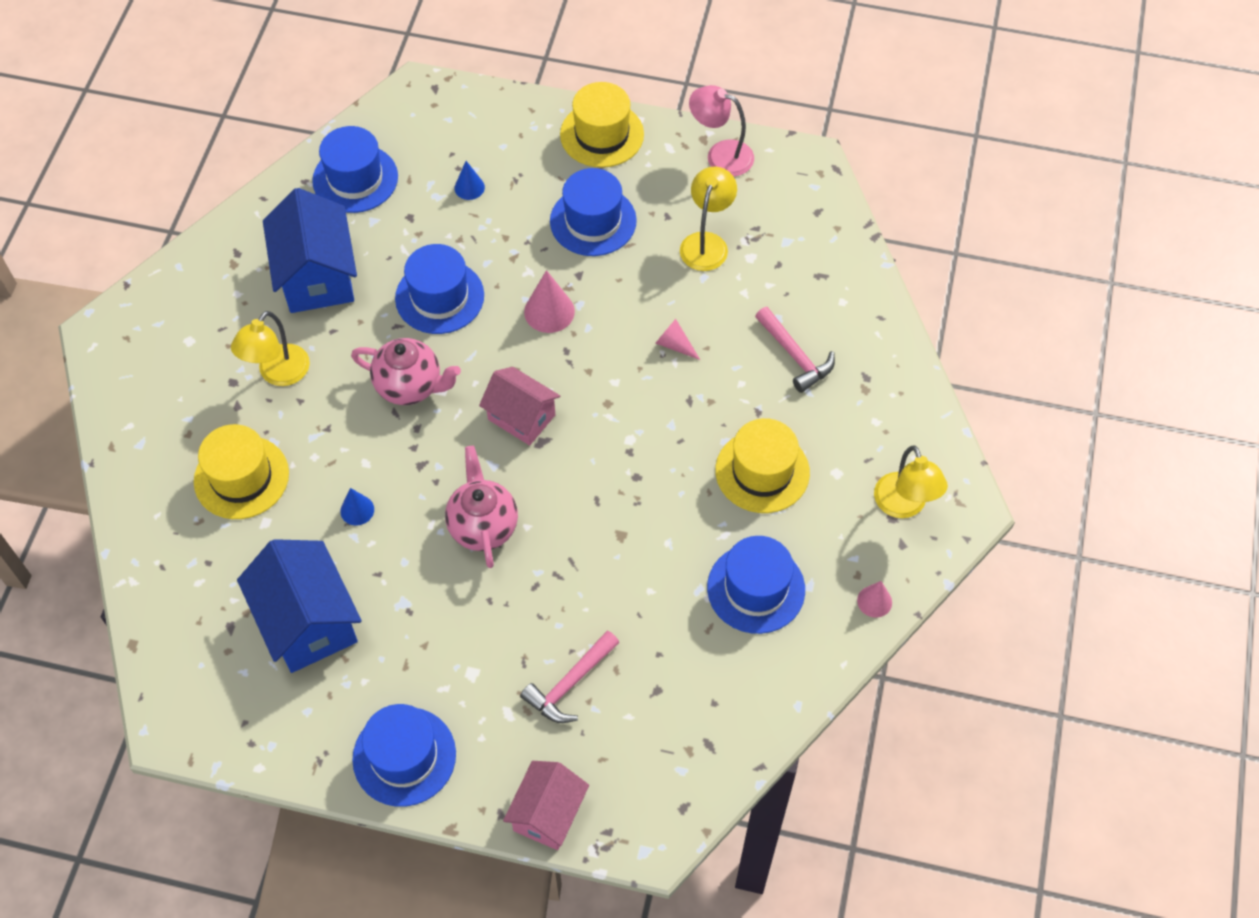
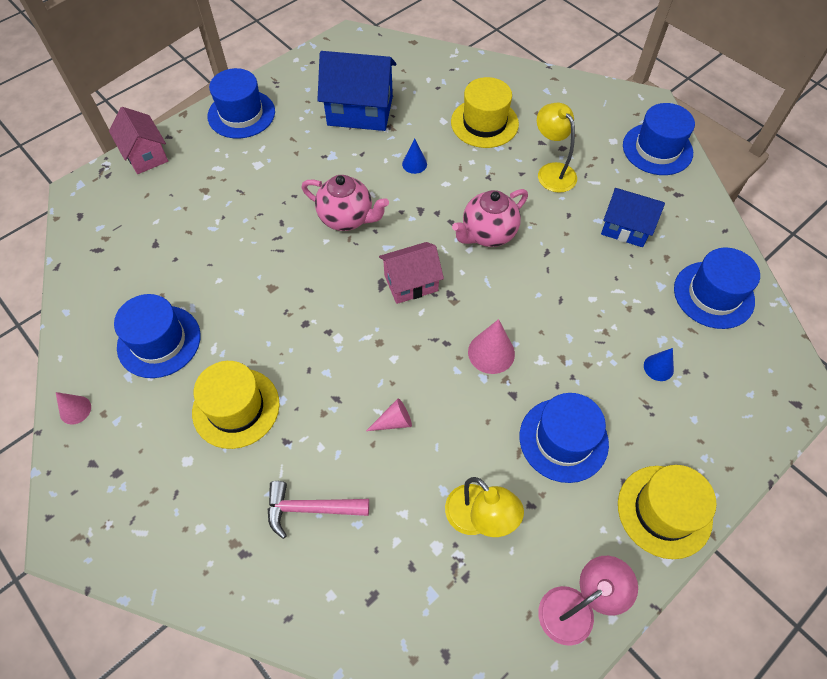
camera: 125 degrees right, 0 degrees up
(317, 276) = (625, 228): blue house -> blue house, size x0.65
(439, 297) = (555, 290): blue hat -> blue hat (657, 149)
(570, 684) = (204, 204): pink hammer -> none
(904, 506) = (116, 490): yellow lamp -> none

